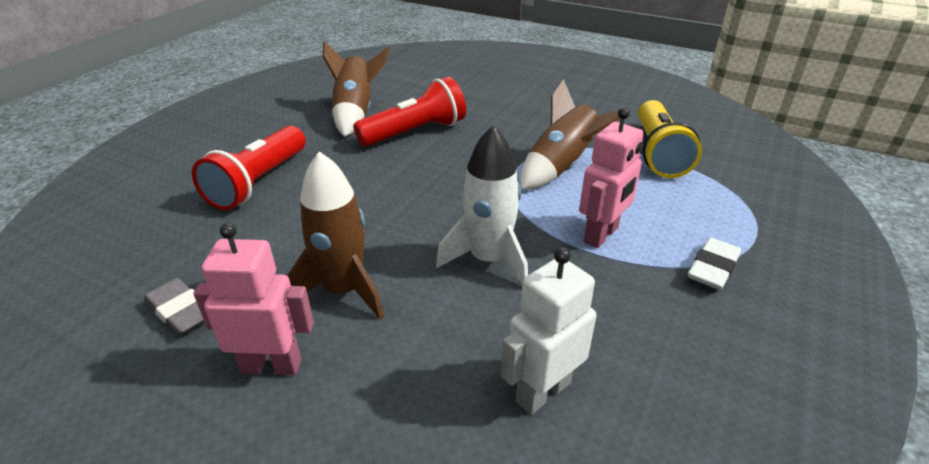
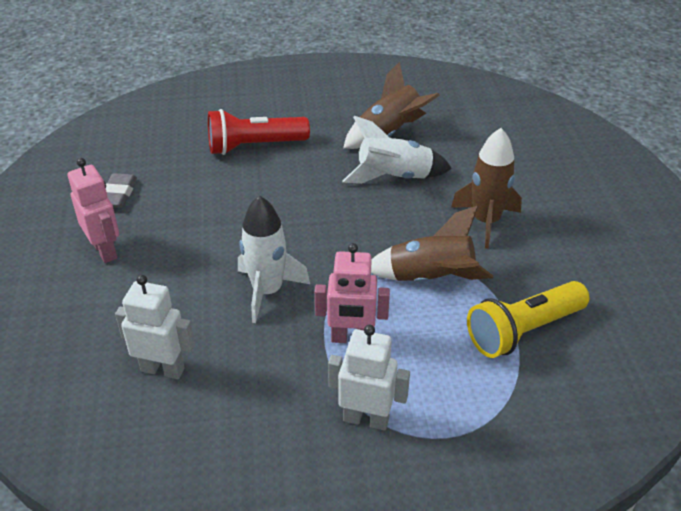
camera: 55 degrees right, 5 degrees up
(344, 290) = (183, 243): brown rocket -> brown rocket (486, 221)
(415, 132) = (394, 177): red flashlight -> white rocket
(713, 268) = (366, 419): white eraser -> white robot

